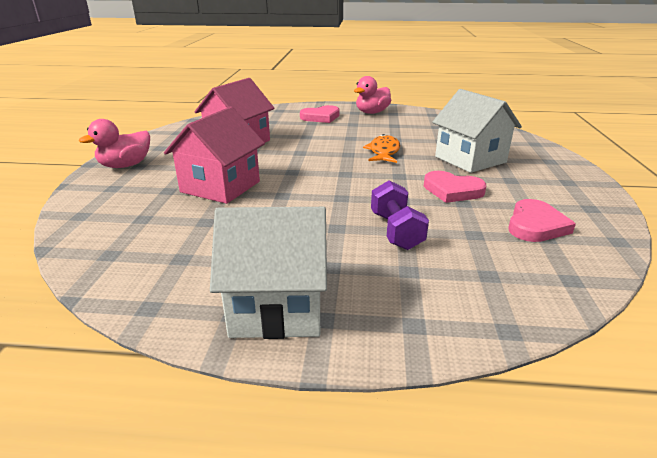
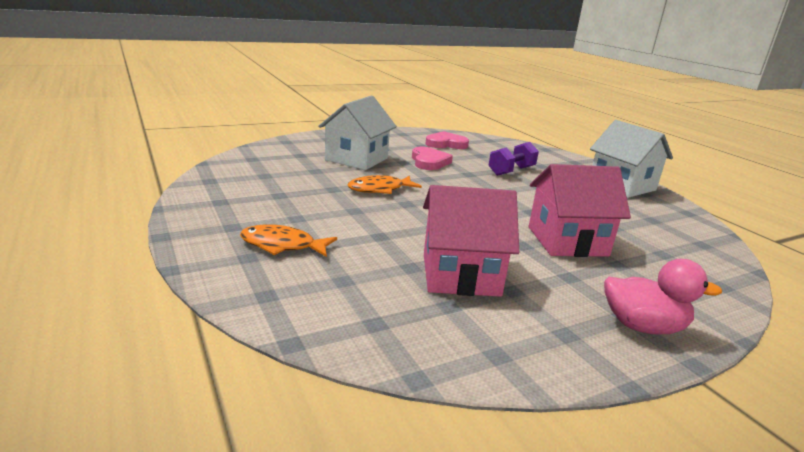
camera: 125 degrees left, 5 degrees down
(321, 117) = (282, 245): pink heart -> orange fish
(372, 112) = (226, 214): pink duck -> none

